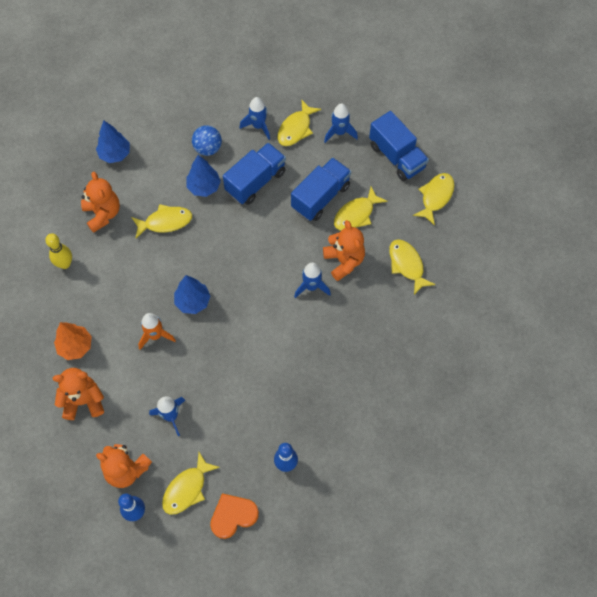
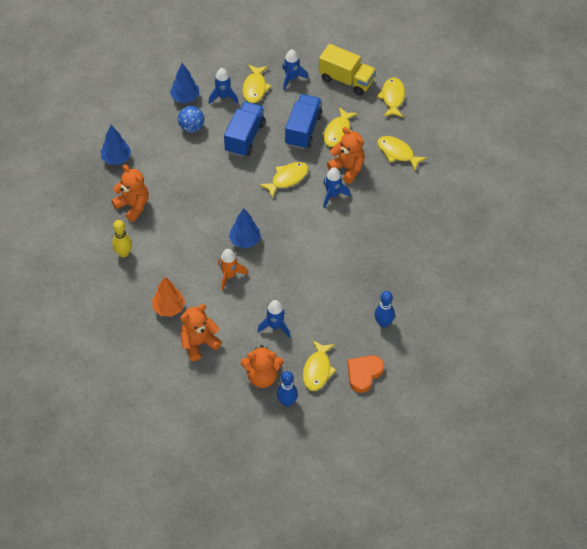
camera: 25 degrees left, 10 degrees down
(165, 222) = (188, 193): yellow fish -> yellow fish (287, 179)
(204, 187) = (205, 156): blue tree -> blue tree (185, 98)
(396, 157) = (346, 80): blue truck -> yellow truck

